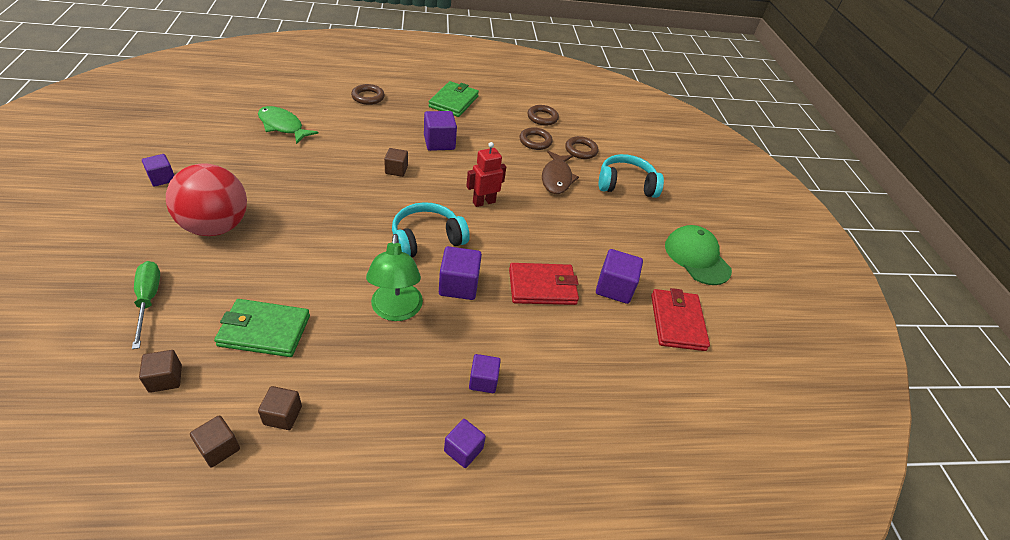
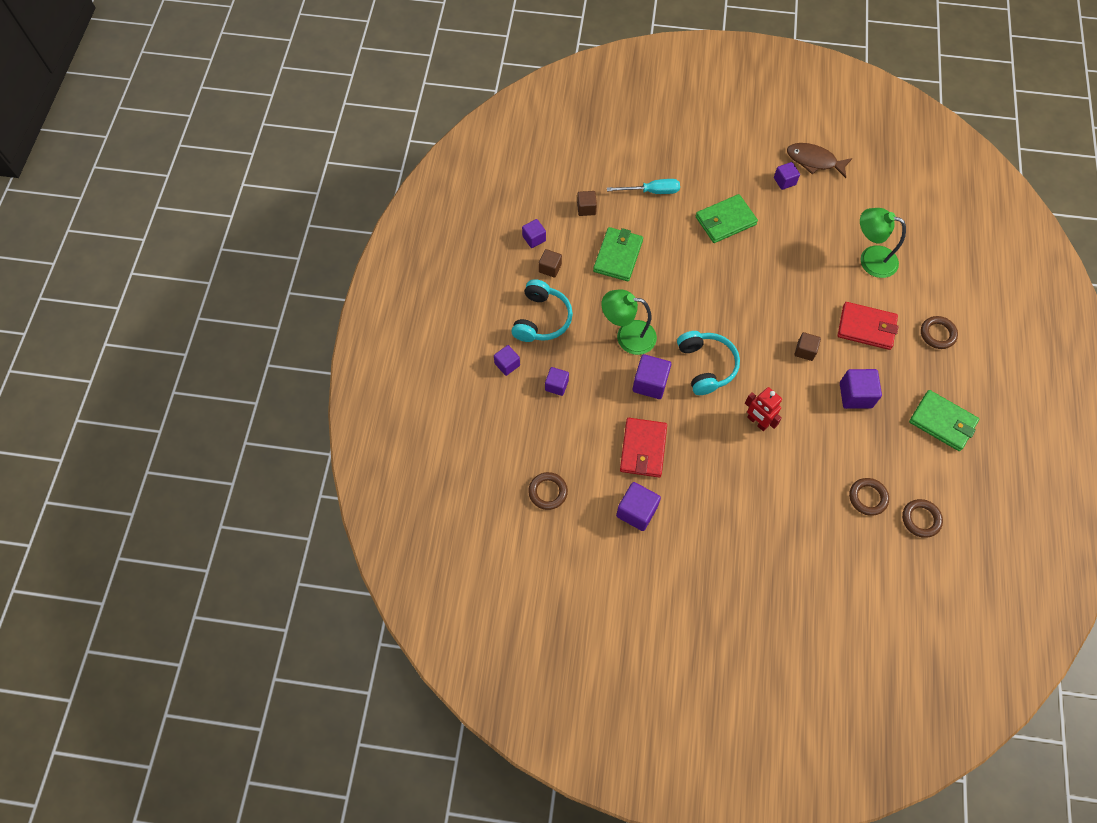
camera: 110 degrees right, 20 degrees up
(148, 300) = (651, 191): green screwdriver -> turquoise screwdriver
(216, 226) = (725, 221): red ball -> green wallet
(219, 448) = (534, 238): brown cube -> purple cube
(283, 126) = (870, 259): green fish -> green lamp
(483, 202) = (757, 422): red robot -> red robot turned 150 degrees clockwise
(556, 178) = (798, 503): brown fish -> brown fish (814, 161)
(581, 150) = (854, 547): brown ring -> brown ring (548, 492)
(626, 184) = (789, 579): turquoise headphones -> turquoise headphones (541, 319)
(677, 322) = (592, 554): red wallet -> red wallet (866, 327)
(697, 257) = (670, 611): green cap -> none

